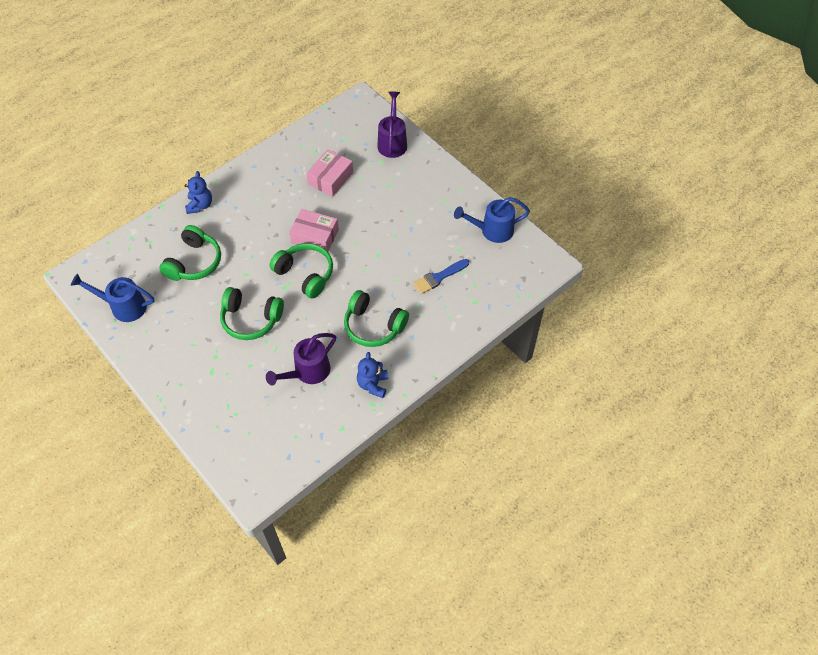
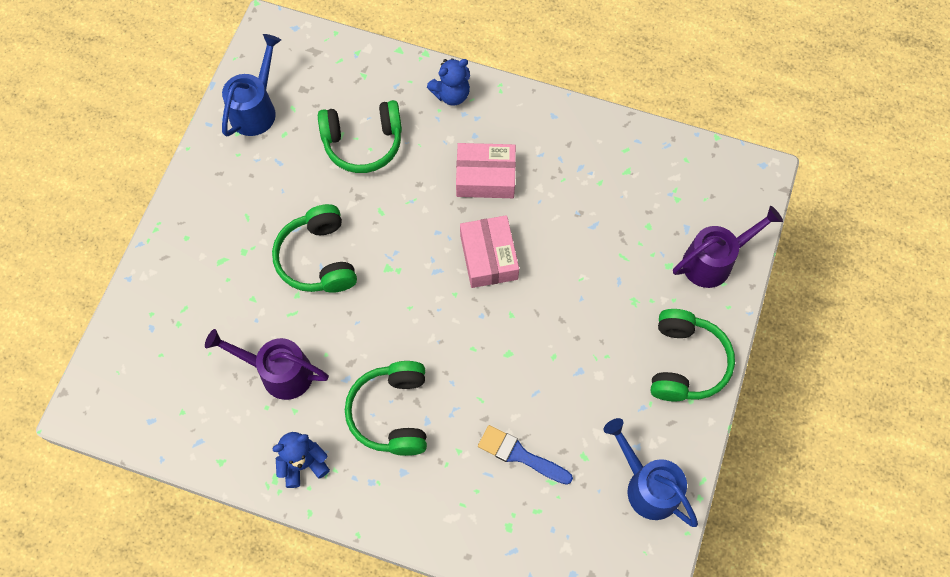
camera: 60 degrees right, 10 degrees up
(123, 306) = (256, 108): blue watering can -> blue watering can turned 45 degrees clockwise
(305, 274) = (422, 281): green headphones -> green headphones (685, 363)
(330, 178) = (596, 219): pink box -> pink box (485, 177)

